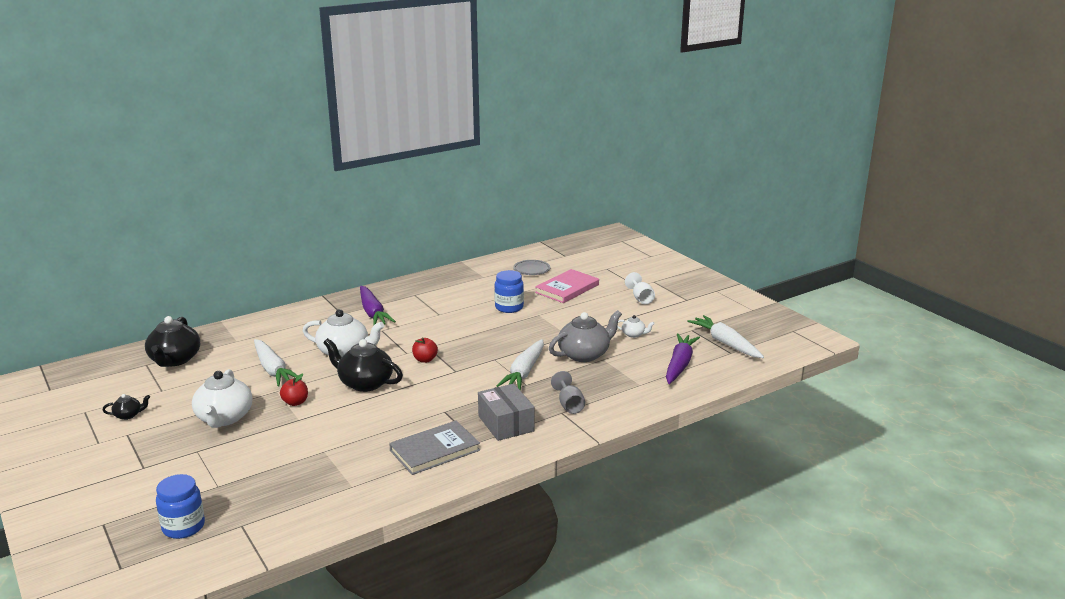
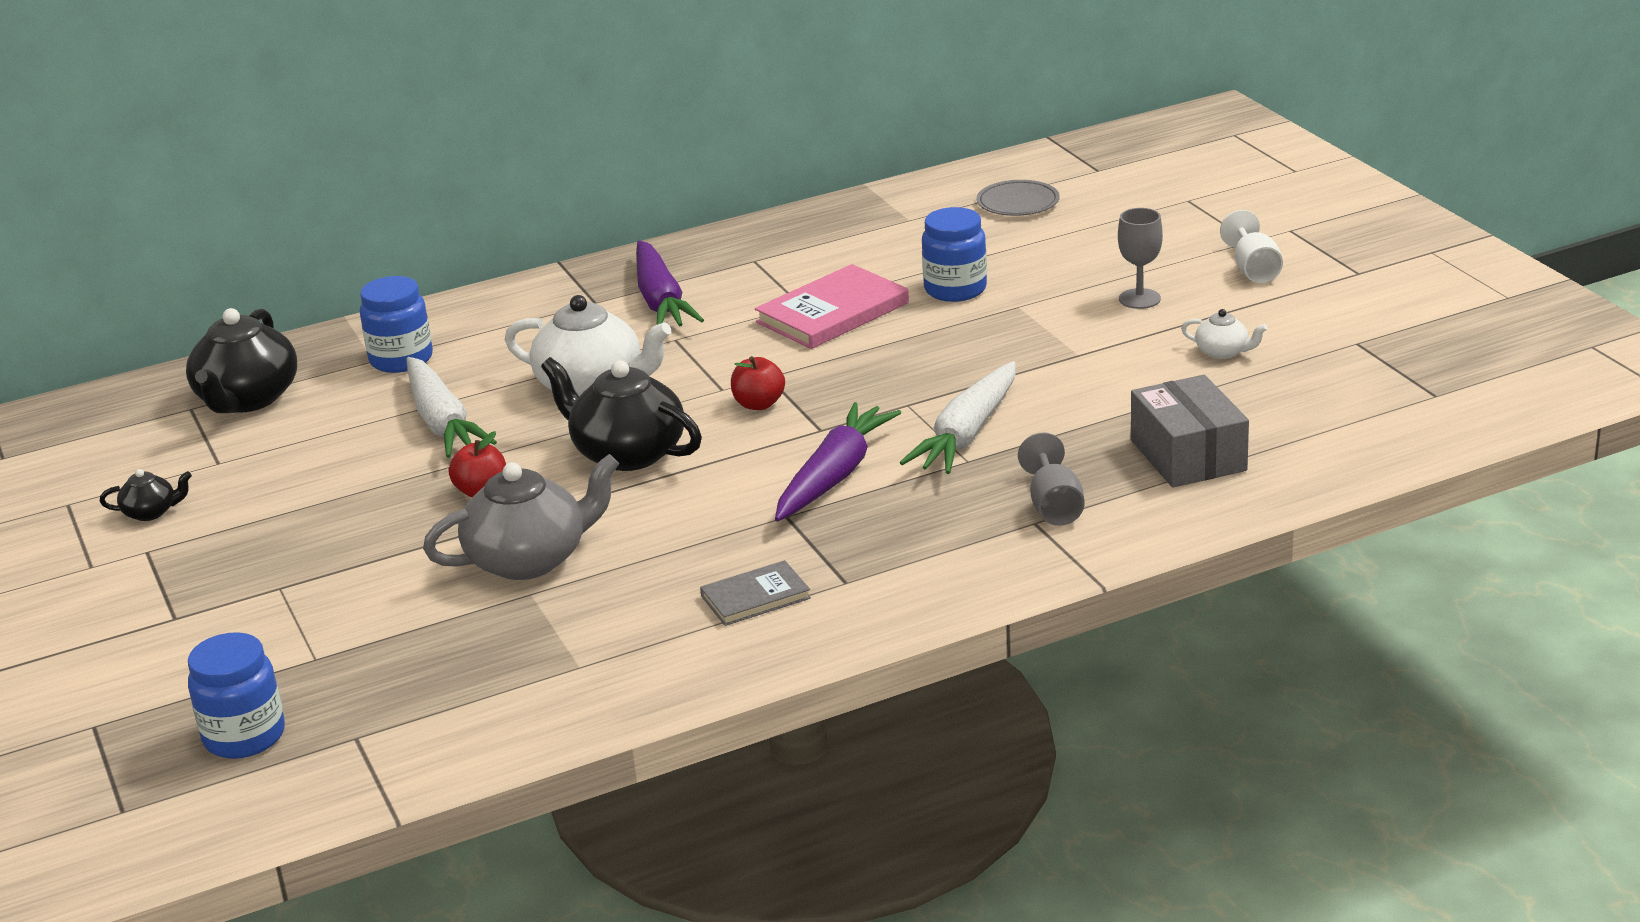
camera: 10 degrees right, 5 degrees up
(224, 418) = (337, 522): white teapot -> none
(250, 340) = (401, 359): none -> blue jar
(435, 450) = (755, 597): grey book -> grey book, size x0.59
(506, 423) = (912, 544): grey box -> grey box (1188, 455)
(567, 288) = (1091, 247): pink book -> pink book (832, 313)
(584, 354) = (1105, 396): grey teapot -> grey teapot (530, 559)
(592, 311) = (1139, 299): none -> grey goblet
(679, 365) = (1313, 421): purple carrot -> purple carrot (834, 476)
(725, 343) = (1428, 374): white carrot -> none

